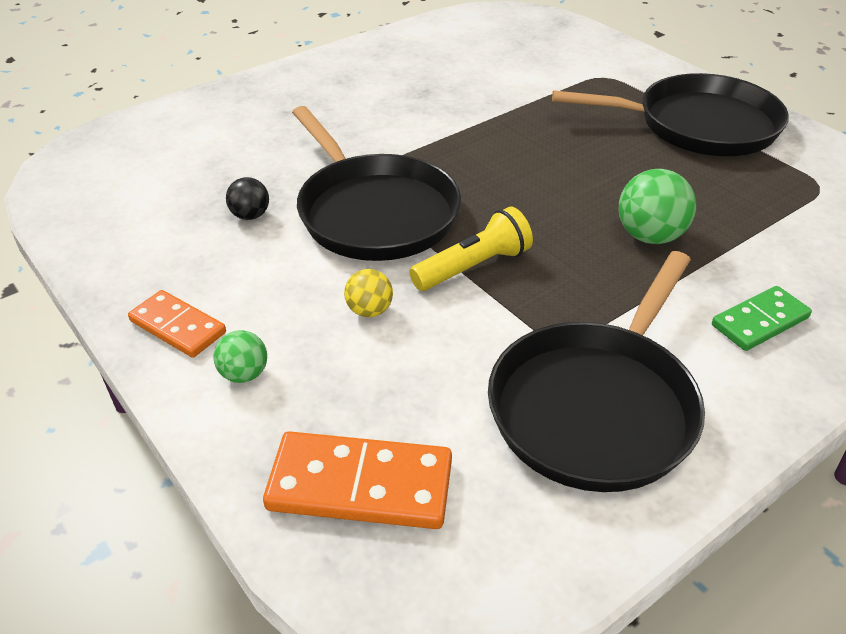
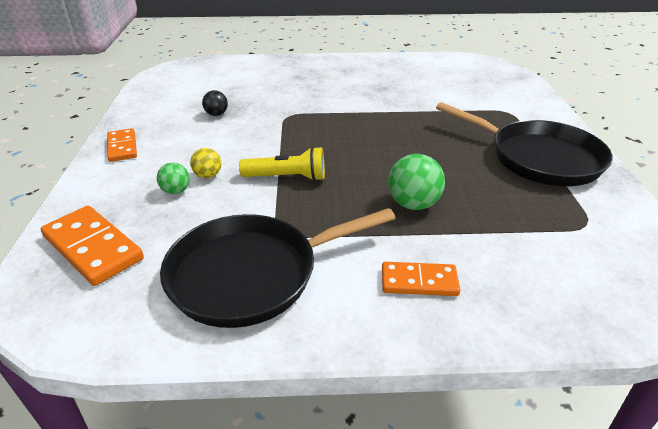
camera: 35 degrees right, 5 degrees down
(244, 374) = (118, 178): green ball -> green ball (176, 191)
(374, 212) = (274, 134): black pan -> none
(760, 322) = (419, 282): green domino -> orange domino

